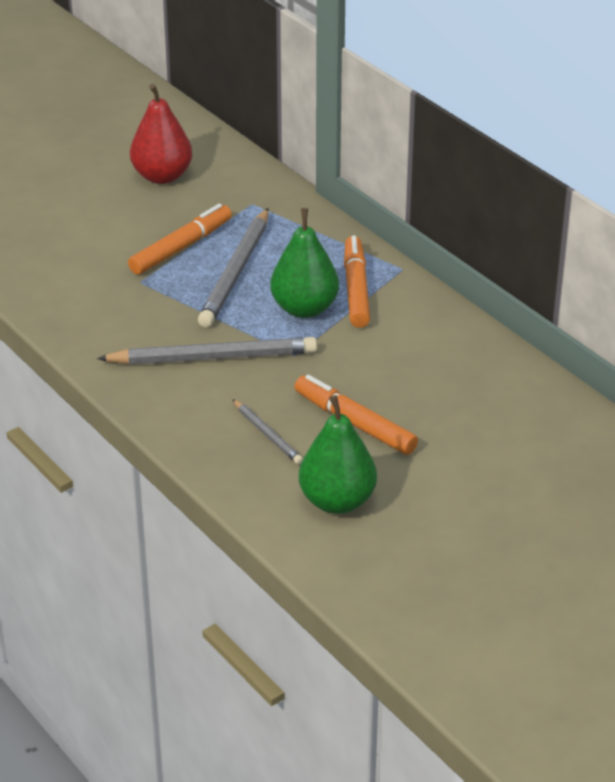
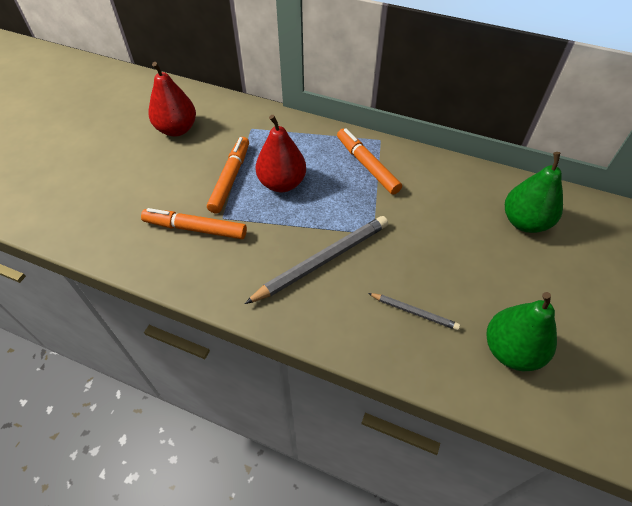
camera: 30 degrees left, 15 degrees up
(236, 272) = (282, 183): grey pencil -> red pear
(304, 308) = (348, 193): green pear -> green pear (524, 222)
(354, 423) = (459, 273): orange marker -> orange marker (195, 229)

